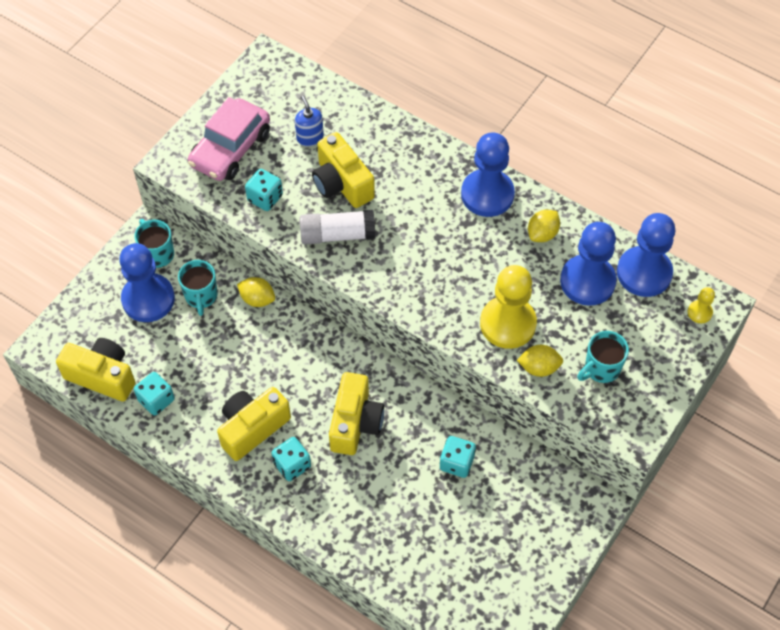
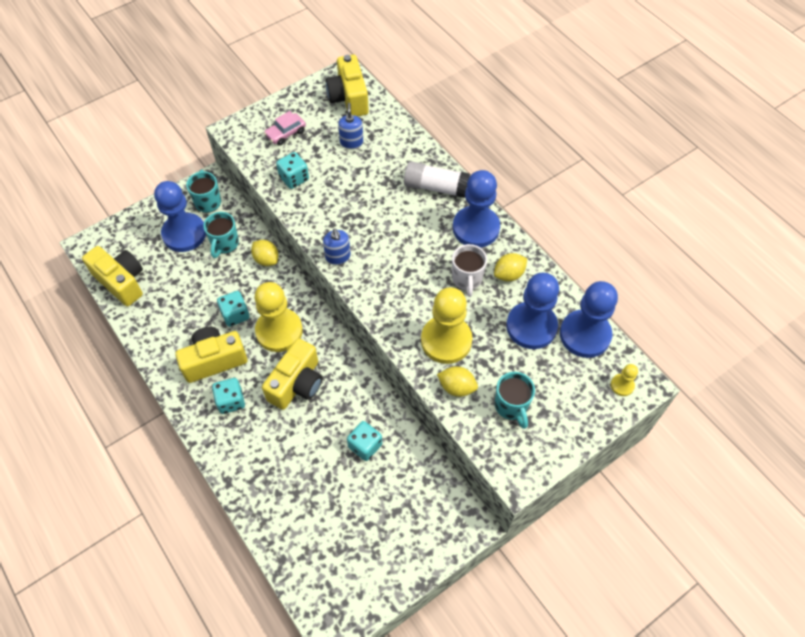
camera: 20 degrees right, 0 degrees up
(156, 400) = (152, 313): turquoise dice -> turquoise dice (235, 315)
(230, 149) = (286, 133): pink car -> pink car, size x0.52
(309, 373) = (279, 331): none -> yellow pawn
(337, 235) = (338, 224): white glue stick -> white glue stick (436, 187)
(341, 184) = (360, 185): yellow camera -> yellow camera (349, 98)
(354, 270) = (338, 256): none -> blue soap dispenser
(501, 253) = (467, 279): none -> white mug
(601, 369) = (511, 406): turquoise mug -> turquoise mug turned 90 degrees counterclockwise

